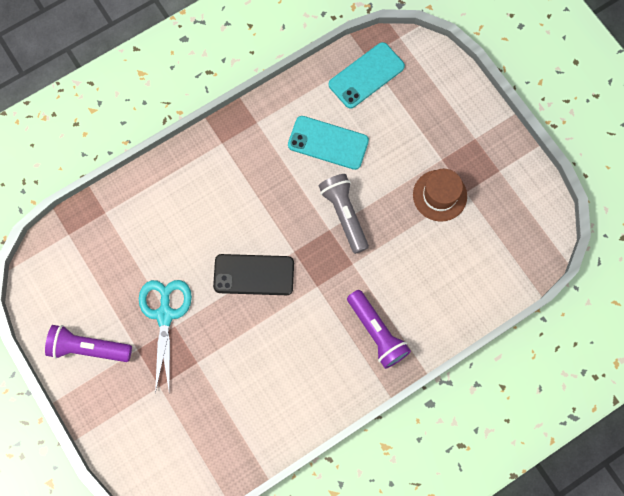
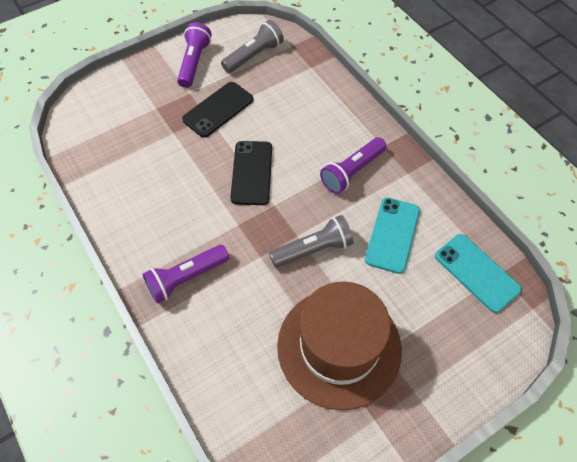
camera: 90 degrees right, 15 degrees down
(82, 277) = (254, 55): none -> grey flashlight
(165, 315) = (218, 109): turquoise scissors -> black phone
(254, 175) = (352, 171): none -> purple flashlight
(439, 195) = (339, 347): brown hat -> brown hat, size x1.98

